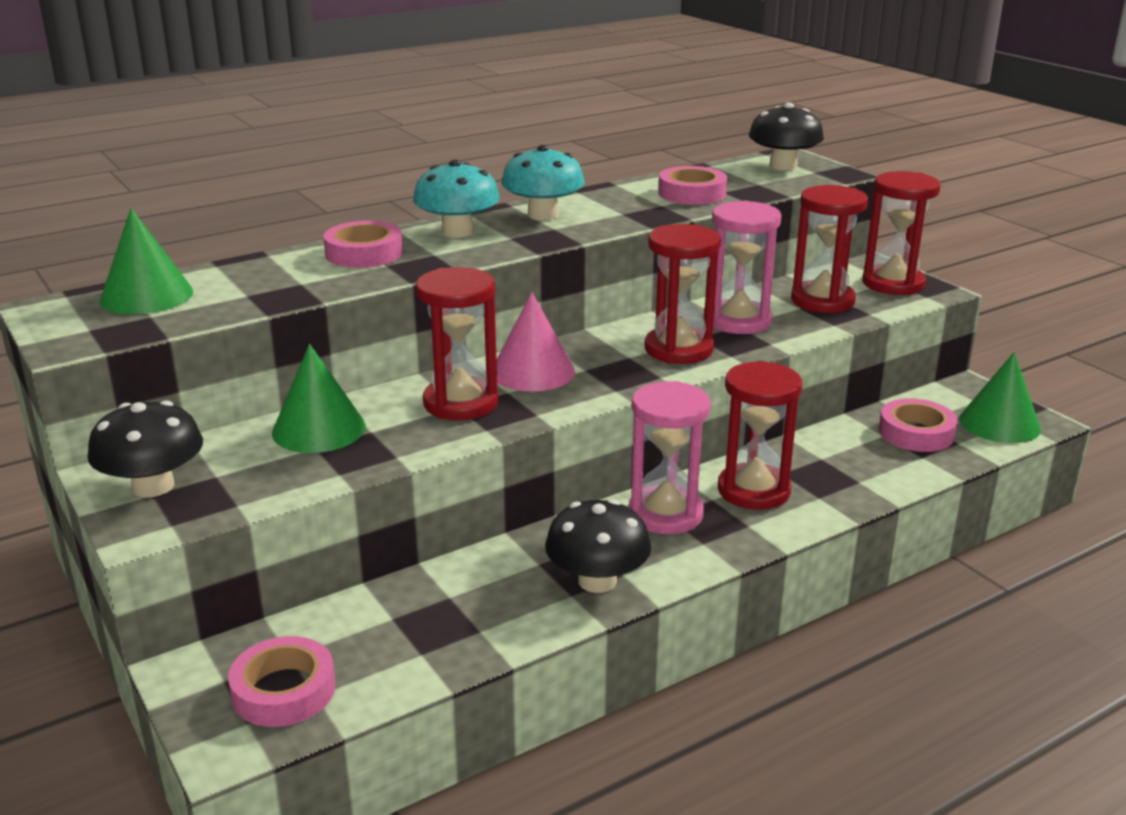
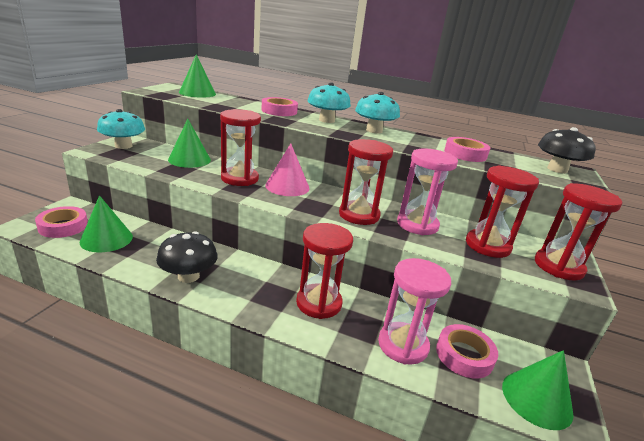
camera: 50 degrees right, 0 degrees up
(153, 486) = (123, 146): black mushroom -> turquoise mushroom
(392, 643) = (106, 239): none -> green cone
(665, 514) = (266, 280): pink hourglass -> pink hourglass (403, 345)

